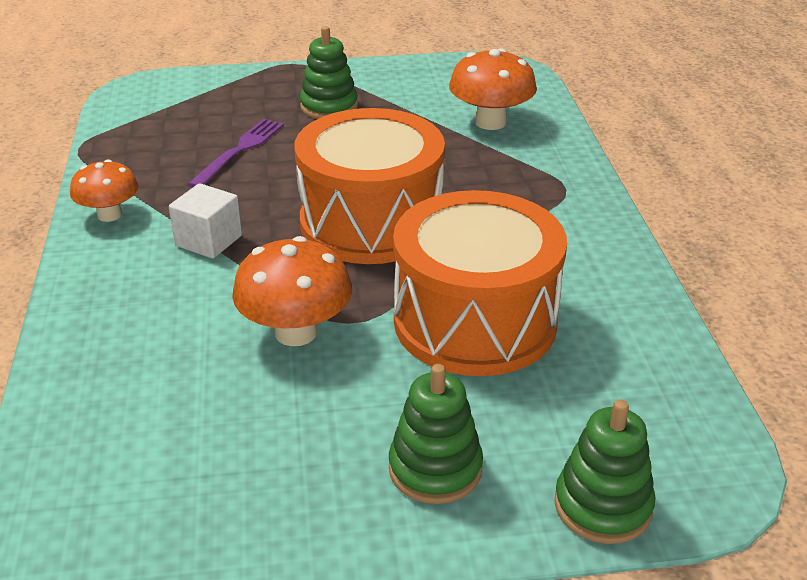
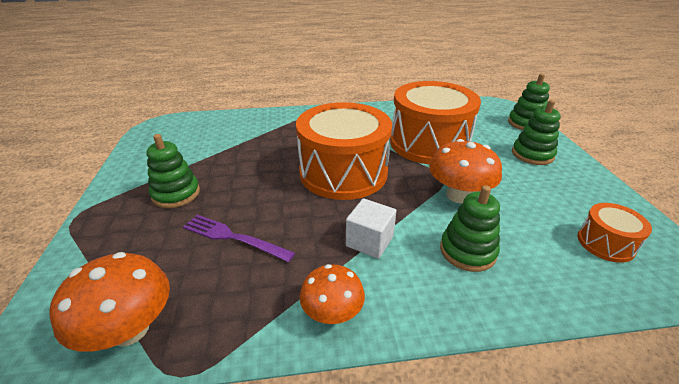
camera: 90 degrees left, 0 degrees up
(140, 474) = (605, 243): none -> orange drum
(167, 319) = (467, 251): none -> green stacking toy
(490, 122) = (231, 133): orange mushroom -> orange mushroom (130, 329)

